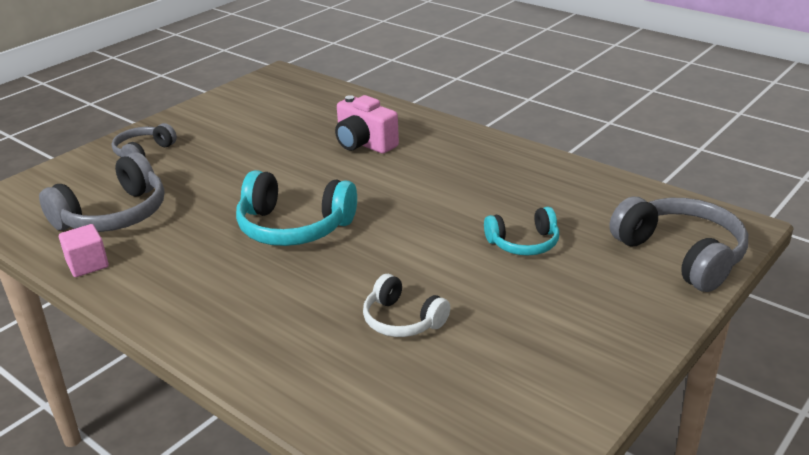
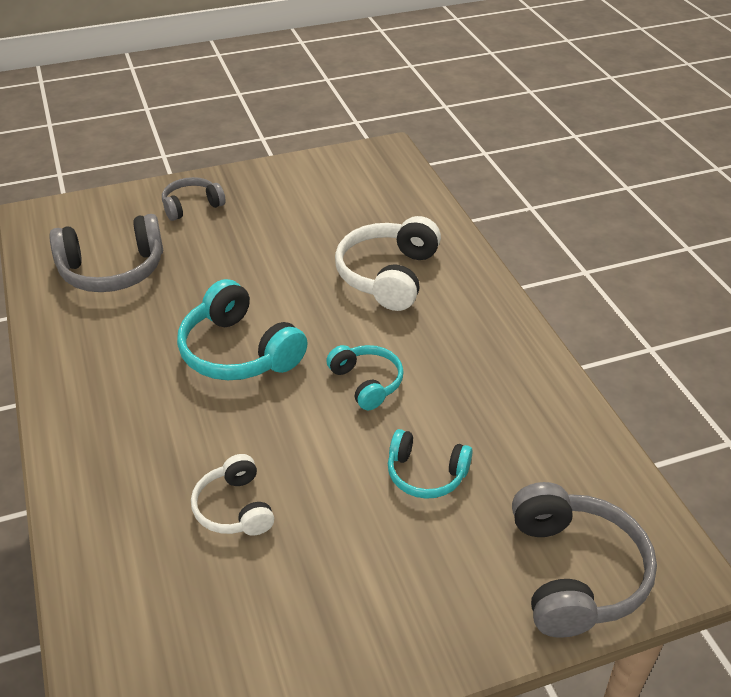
camera: 30 degrees right, 10 degrees up
(87, 264) = (52, 317): pink cube -> none
(364, 144) = (388, 275): pink camera -> white headphones
(420, 209) = (367, 382): none -> turquoise headphones

